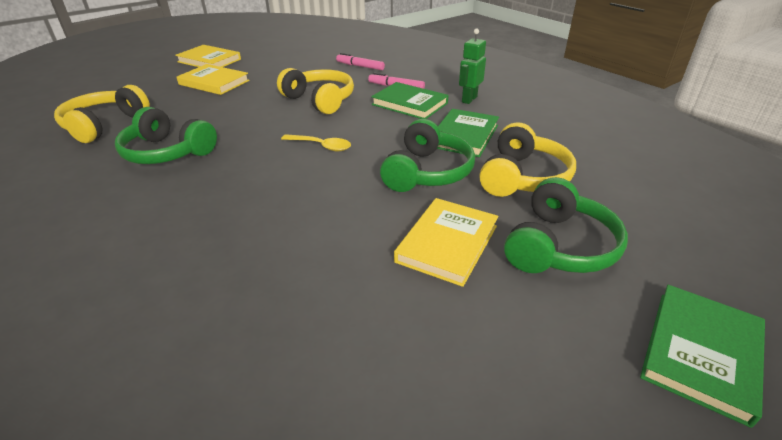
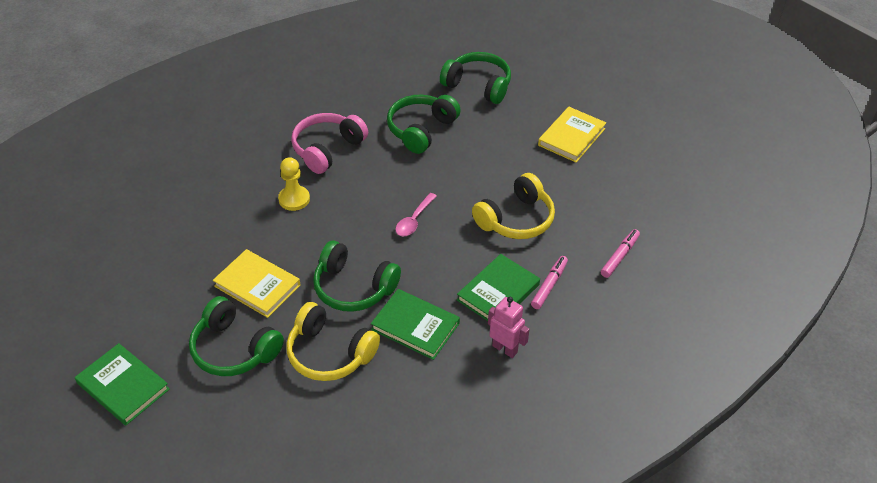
camera: 95 degrees right, 10 degrees up
(104, 125) = (478, 85): yellow headphones -> green headphones
(176, 218) = (327, 149): none -> pink headphones
(209, 60) = (640, 125): yellow book -> none
(278, 234) = (294, 199): none -> yellow pawn
(321, 146) = (414, 220): yellow spoon -> pink spoon
(469, 99) = (505, 349): green robot -> pink robot

